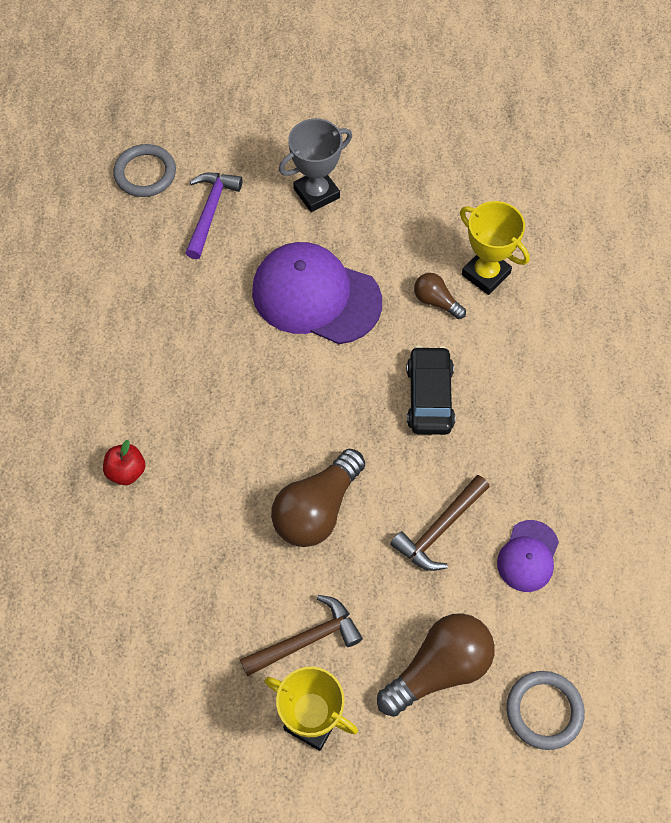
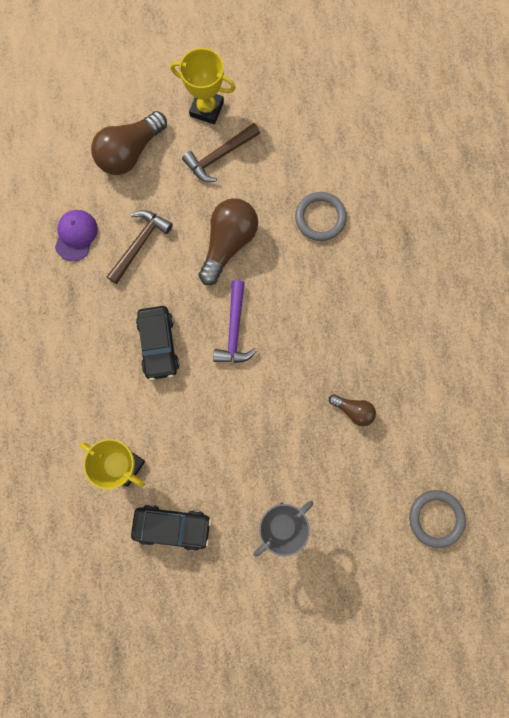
camera: 170 degrees right, 15 degrees up
(126, 471) = (370, 248): red apple -> none
(210, 211) = (368, 487): purple hammer -> purple hammer (234, 329)
(316, 296) = (262, 419): purple cap -> none
(436, 301) = (163, 431): brown light bulb -> brown light bulb (353, 410)
(437, 208) = (172, 527): none -> black car
(544, 711) = (60, 139): grey ring -> grey ring (320, 218)

